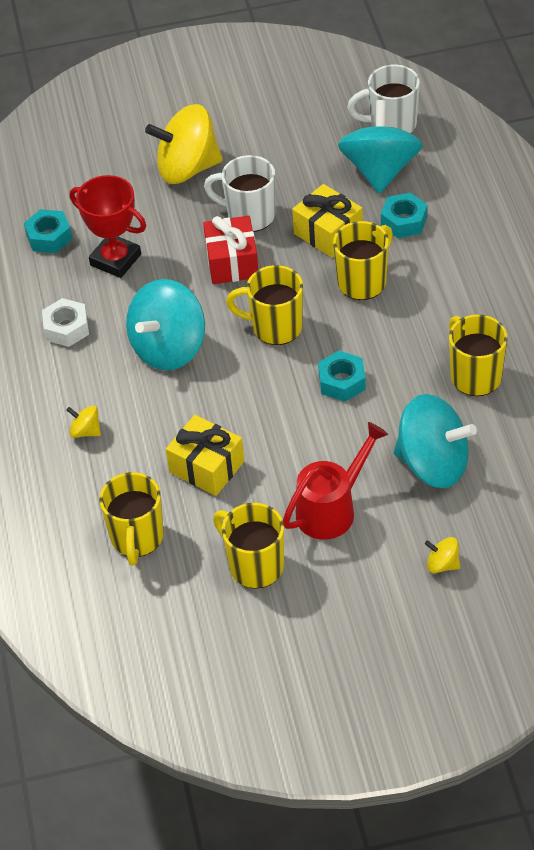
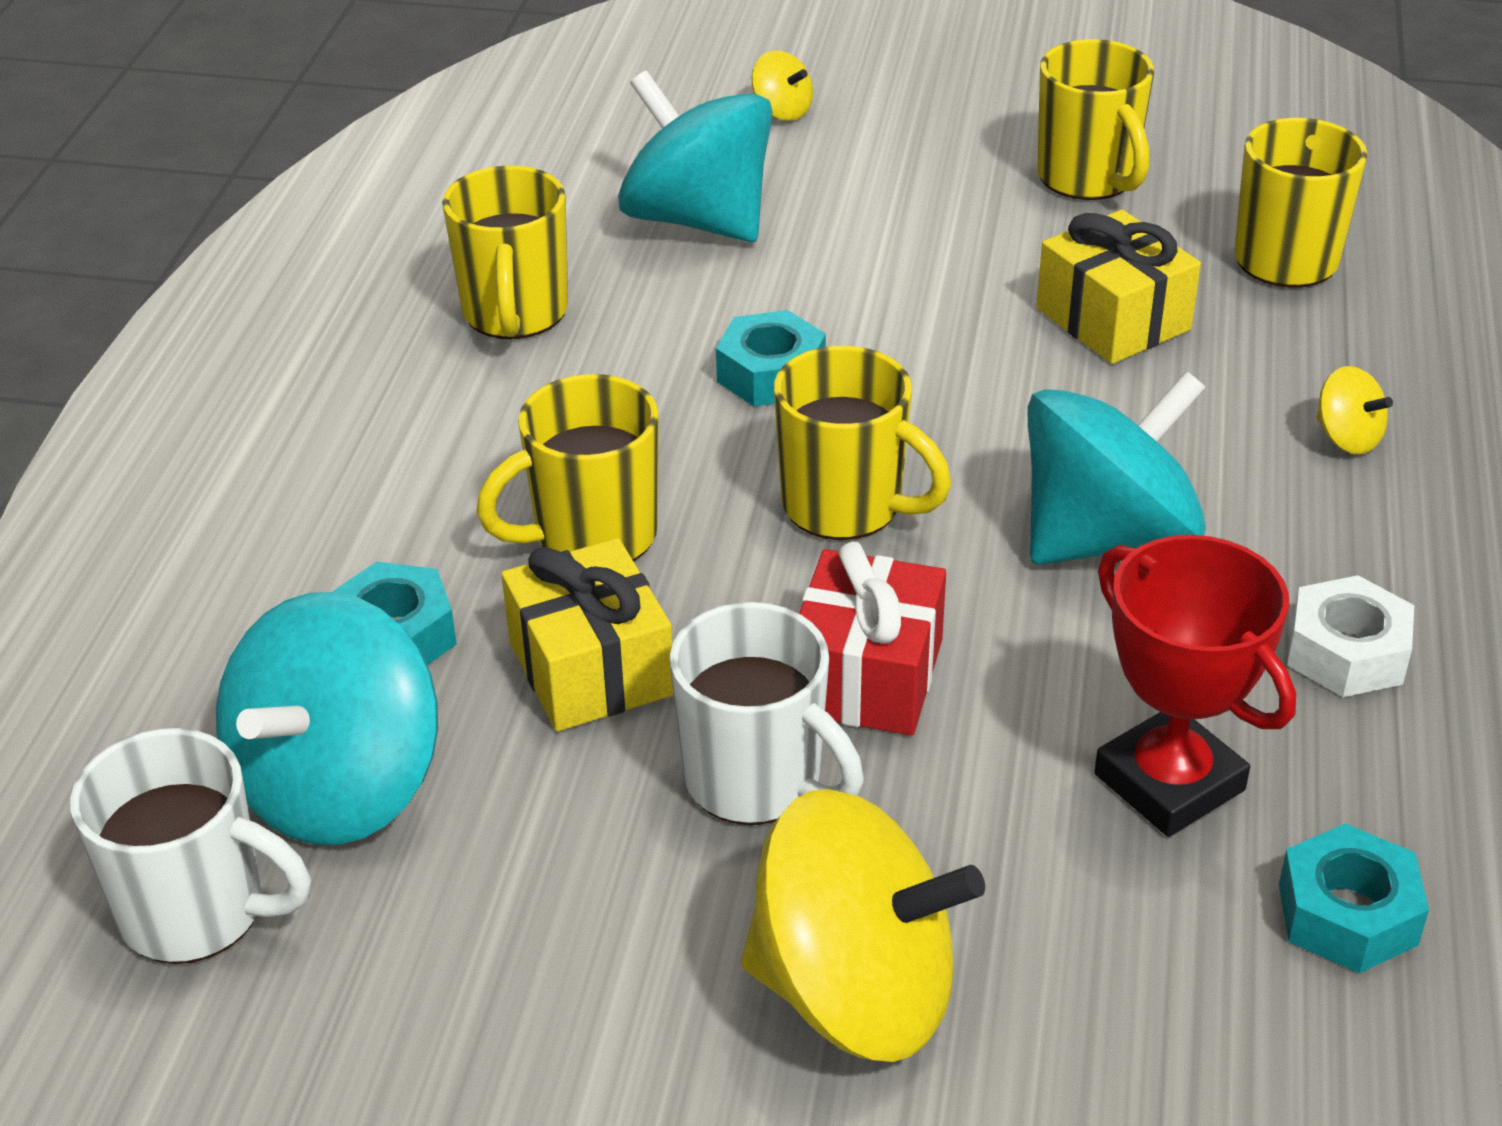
camera: 160 degrees left, 10 degrees down
(332, 509) = (914, 210): red watering can -> none

